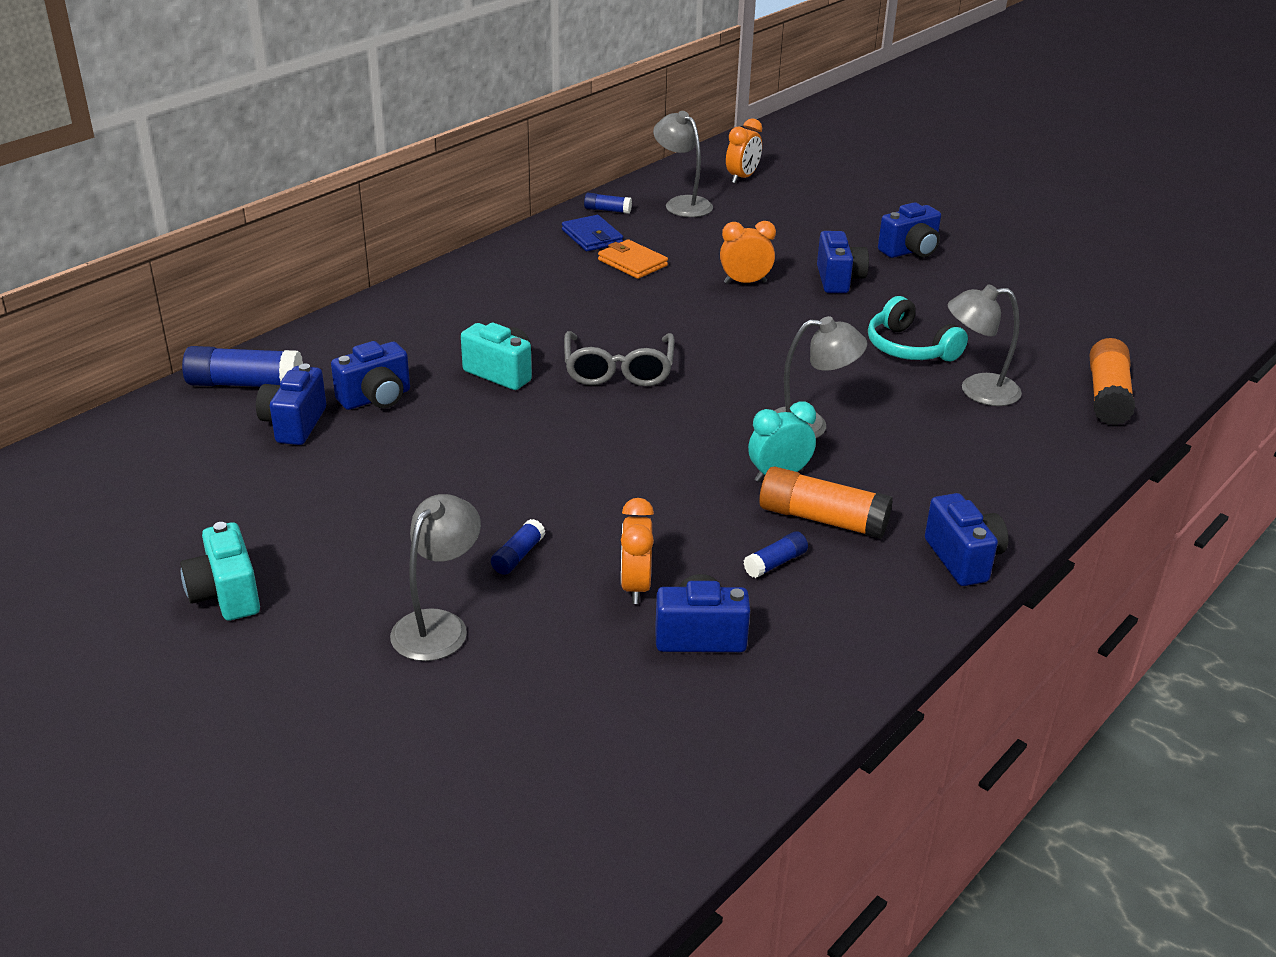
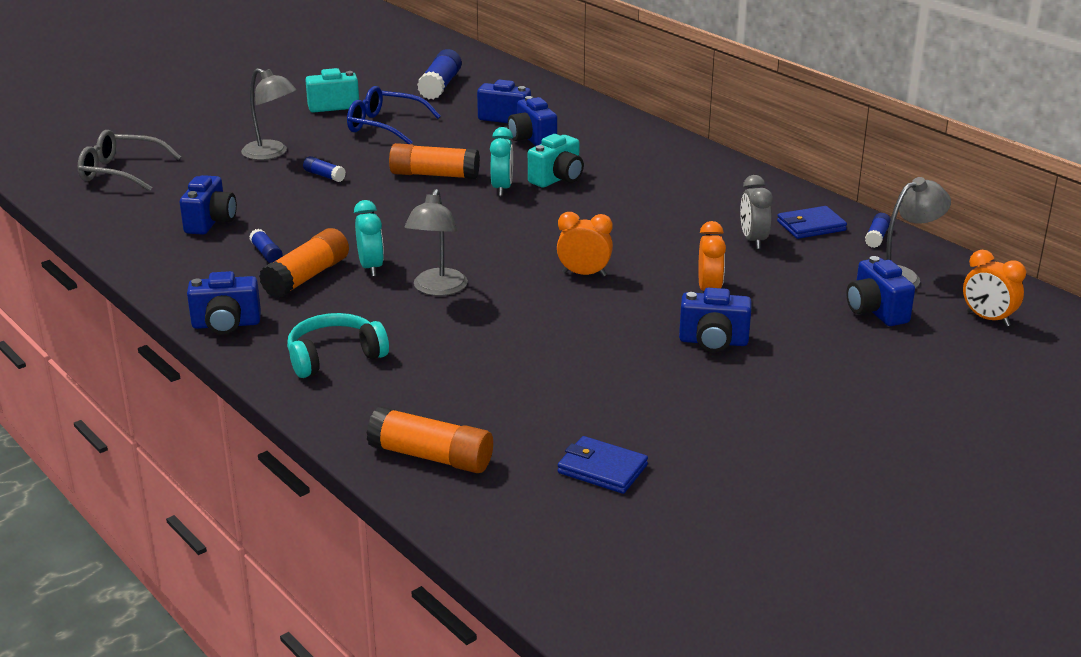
camera: 100 degrees right, 5 degrees down
(245, 384) = (563, 104): blue glue stick -> blue glue stick (440, 86)
(322, 527) = (384, 126): none -> blue glasses
(501, 462) = (434, 175): none -> orange glue stick
(536, 408) = (502, 189): none -> turquoise clock
(618, 370) = (550, 221): grey glasses -> grey glasses (121, 172)
(632, 263) = (753, 240): orange wallet -> grey clock
(635, 586) = (271, 207): orange clock -> orange clock (584, 274)
(909, 348) = (558, 358): turquoise headphones -> turquoise headphones (334, 356)
(910, 251) = (788, 399): blue camera -> blue camera (875, 311)
(977, 390) = (467, 381): grey lamp -> none
(1063, 320) = (602, 469): none -> blue wallet

